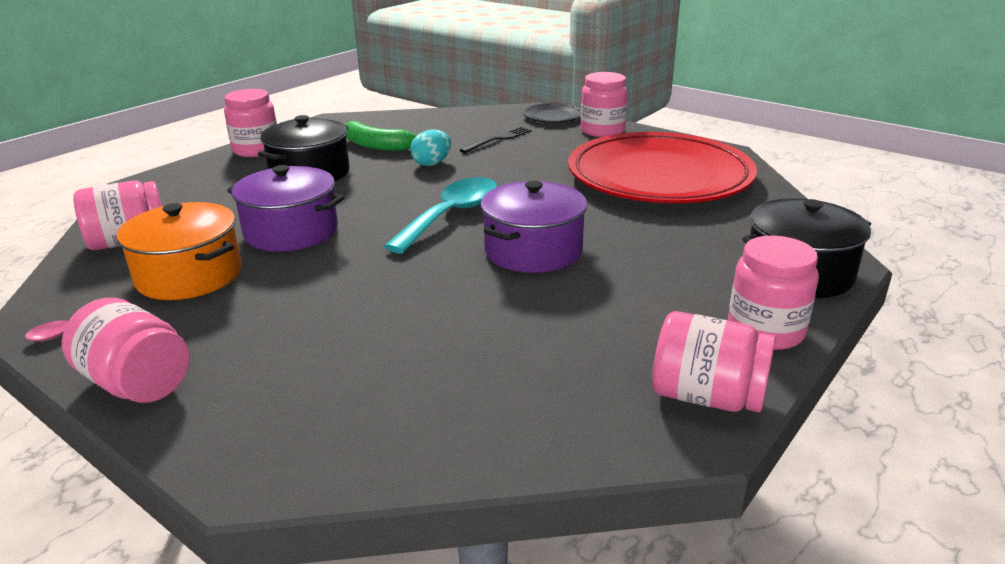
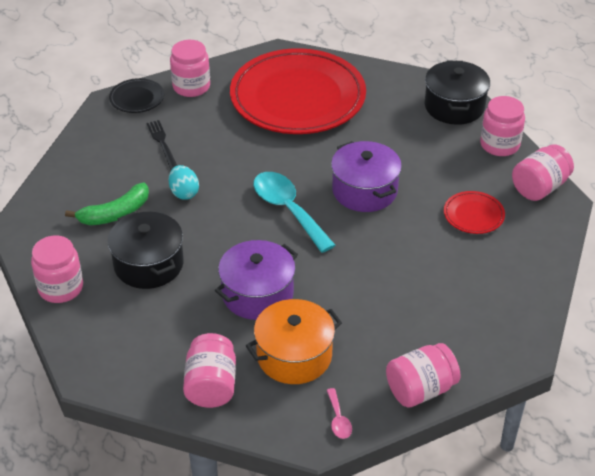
camera: 65 degrees left, 15 degrees up
(565, 344) = (473, 215): none -> red plate

